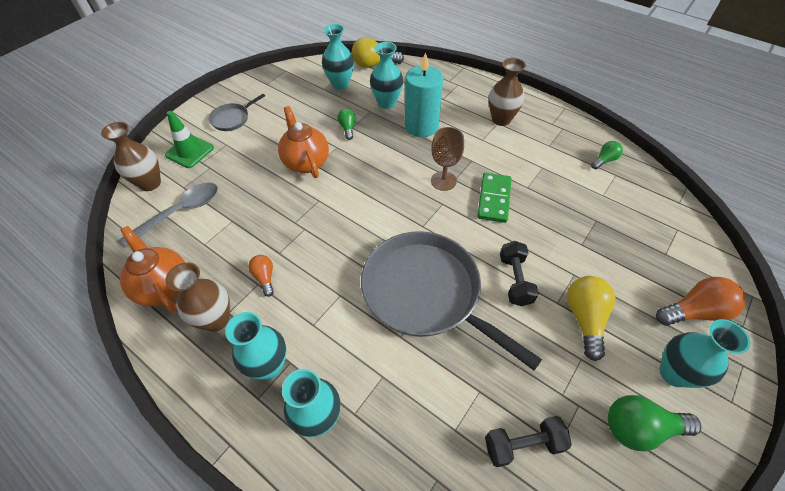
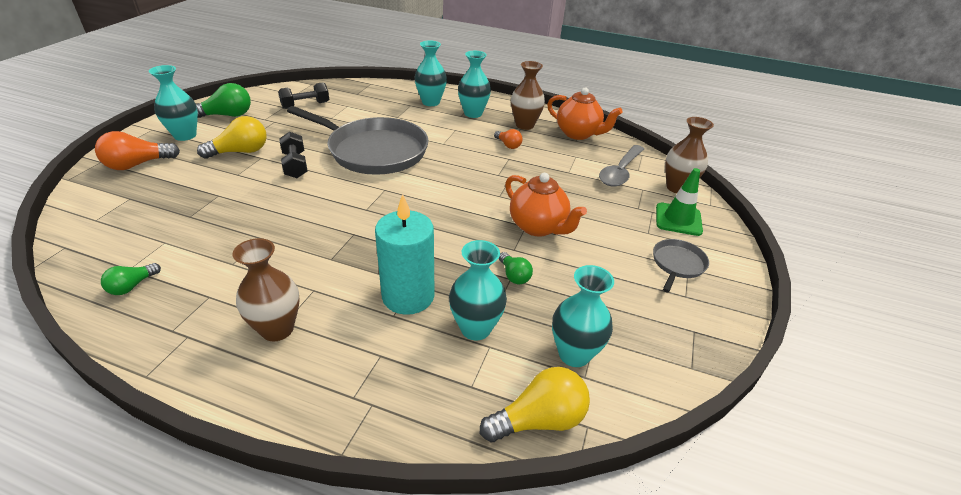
camera: 160 degrees right, 15 degrees down
(443, 181) = (367, 230): brown goblet -> none
(494, 199) = (306, 220): green domino -> none
(585, 318) = (241, 152): yellow light bulb -> yellow light bulb turned 105 degrees counterclockwise

